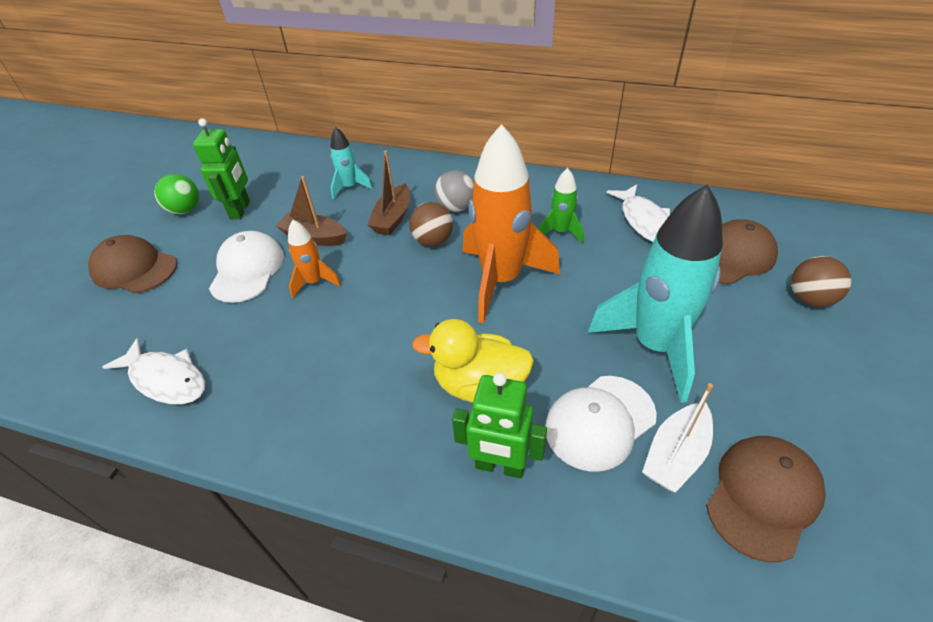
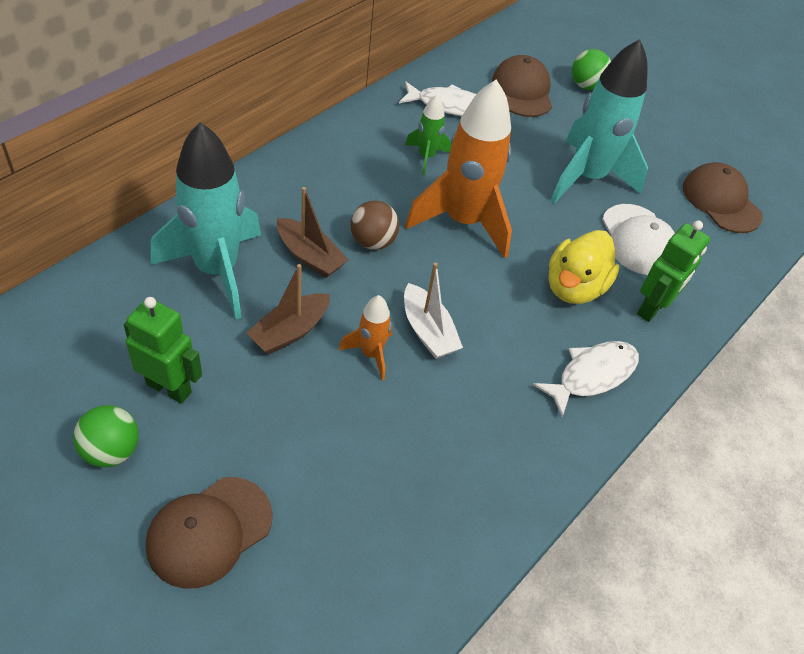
camera: 75 degrees left, 5 degrees up
(166, 379) = (441, 520): white fish -> white fish (592, 375)
(247, 270) = (304, 408): white cap -> none
(350, 187) = (216, 270): turquoise rocket -> turquoise rocket, size x2.10
(456, 207) = (332, 204): grey ball -> none
(675, 455) = (679, 220): white boat -> white boat (428, 331)
(810, 299) = (586, 86): brown ball -> green ball

